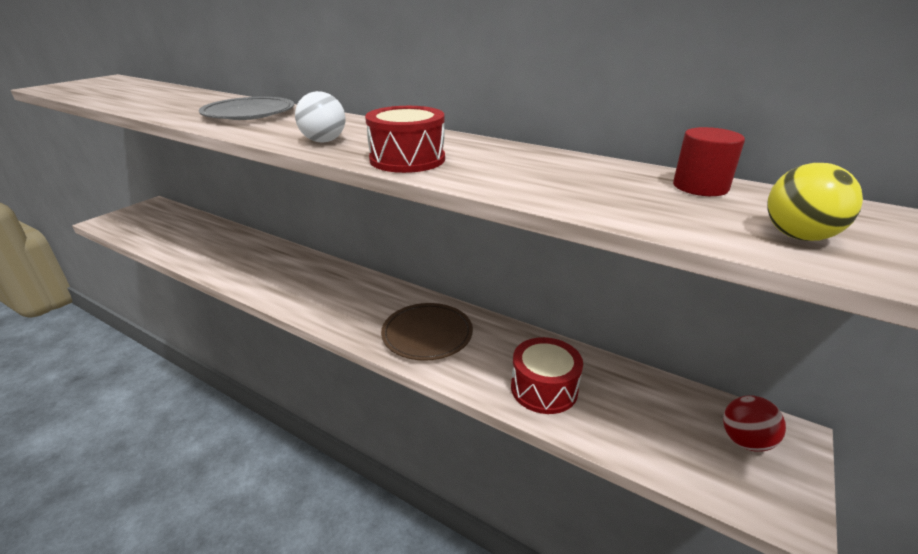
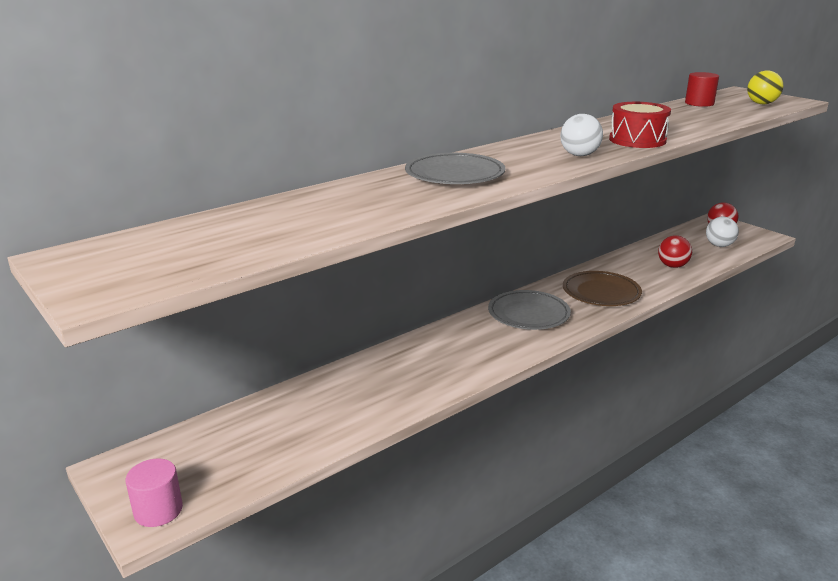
camera: 70 degrees left, 5 degrees down
(111, 222) = (158, 510): none -> pink cylinder
(358, 296) = (528, 314): none -> grey plate
(544, 388) = (672, 266): red drum -> red ball
(670, 440) = (719, 245): none -> white ball

